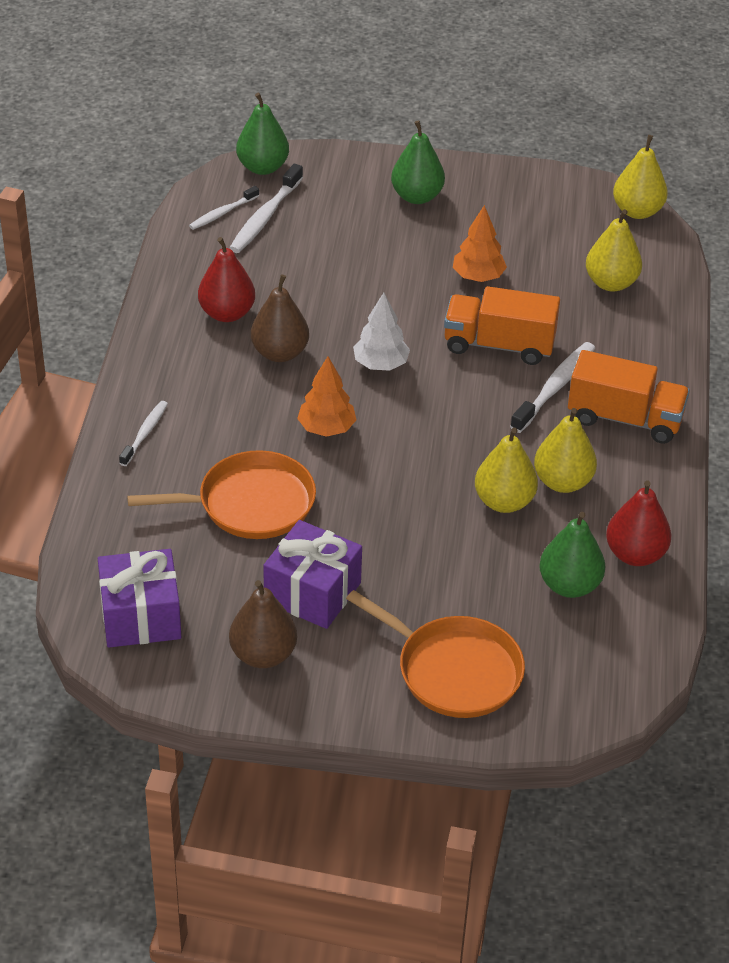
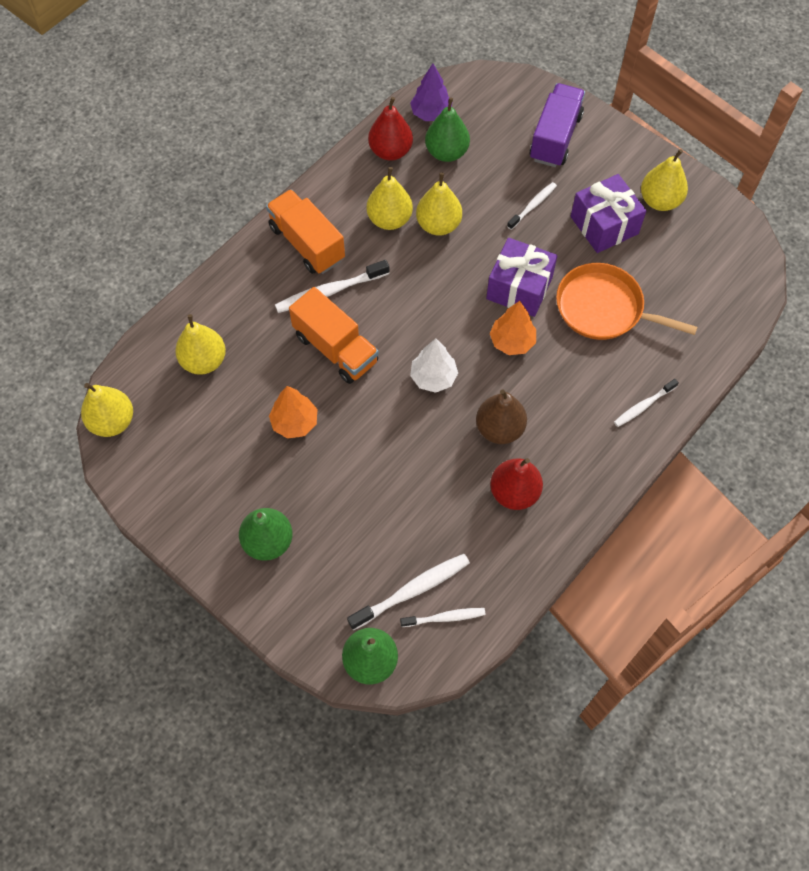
camera: 145 degrees left, 20 degrees up
(141, 616) = (721, 262): purple gift -> purple gift (519, 288)
(263, 655) = (660, 201): brown pear -> yellow pear
(414, 574) = (532, 206): none -> white toothbrush
(453, 671) = (555, 138): orange pan -> purple truck
(633, 623) = (431, 113): none -> purple tree

